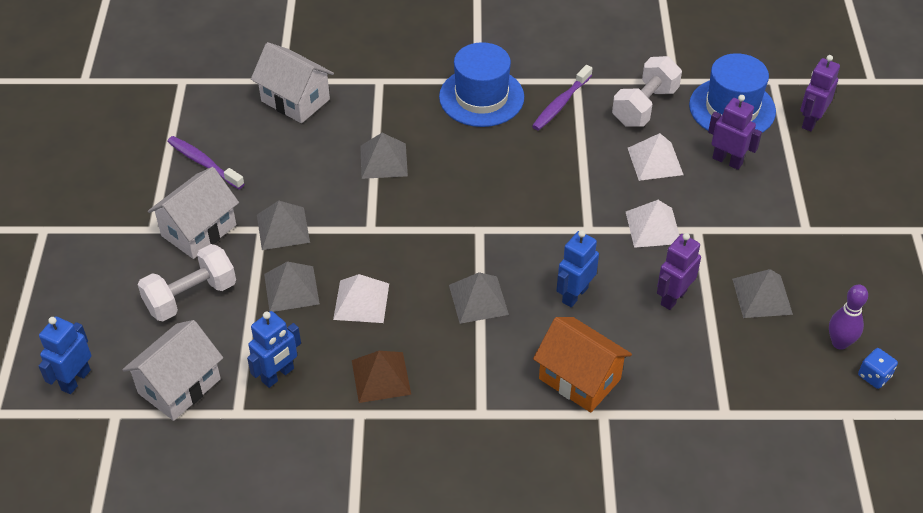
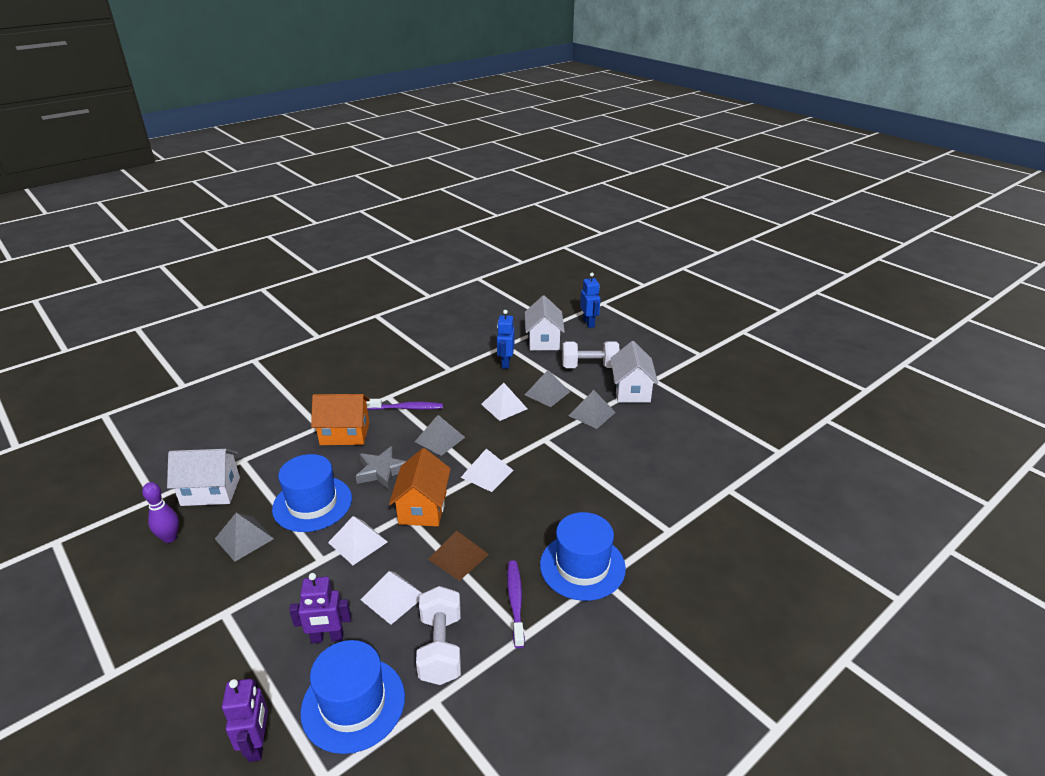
camera: 140 degrees right, 15 degrees down
(191, 297) = (589, 367): white dumbbell -> white dumbbell turned 75 degrees clockwise
(203, 163) = (684, 418): purple toothbrush -> purple toothbrush (407, 408)
(295, 100) = (698, 482): white house -> white house (210, 491)
(381, 377) = (455, 385): brown pyramid -> brown pyramid (458, 556)
(384, 160) = (588, 479): grey pyramid -> none
(471, 225) = (487, 473): none -> white pyramid
(566, 226) = (423, 507): none -> orange house
(574, 295) = (382, 471): blue robot -> grey star
(673, 297) = (312, 503): purple robot -> blue hat
(874, 376) = (137, 530): blue dice -> none

